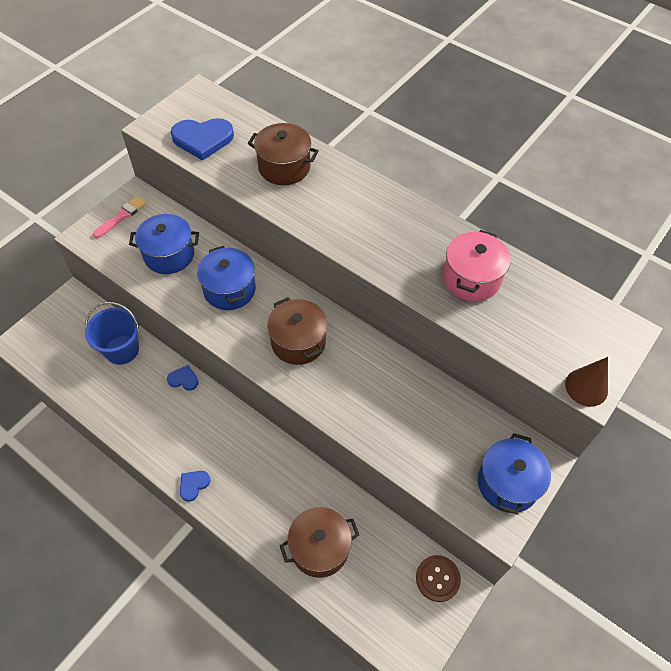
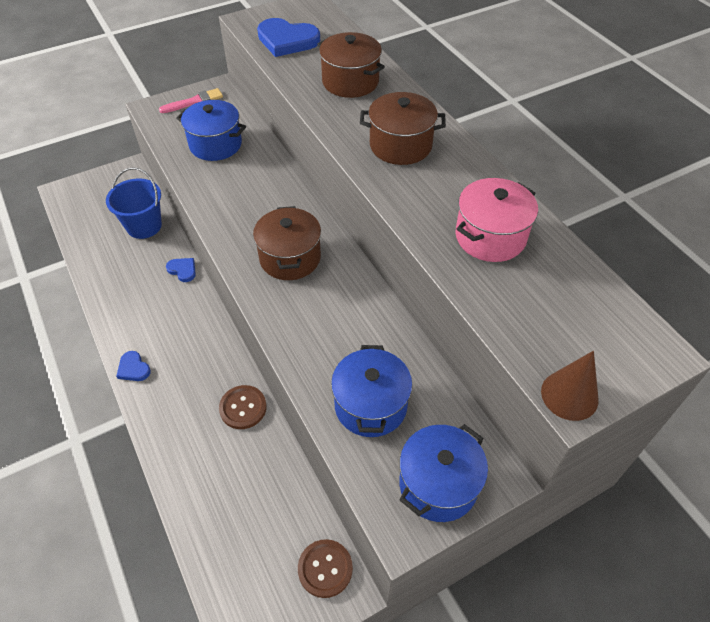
camera: 25 degrees right, 5 degrees down
(193, 485) = (133, 368): blue heart -> blue heart turned 105 degrees counterclockwise
(229, 290) = (252, 190): blue pot -> blue pot (370, 405)
(306, 481) = (243, 408): none -> brown button
(319, 548) = (217, 480): brown pot -> brown pot (400, 145)

